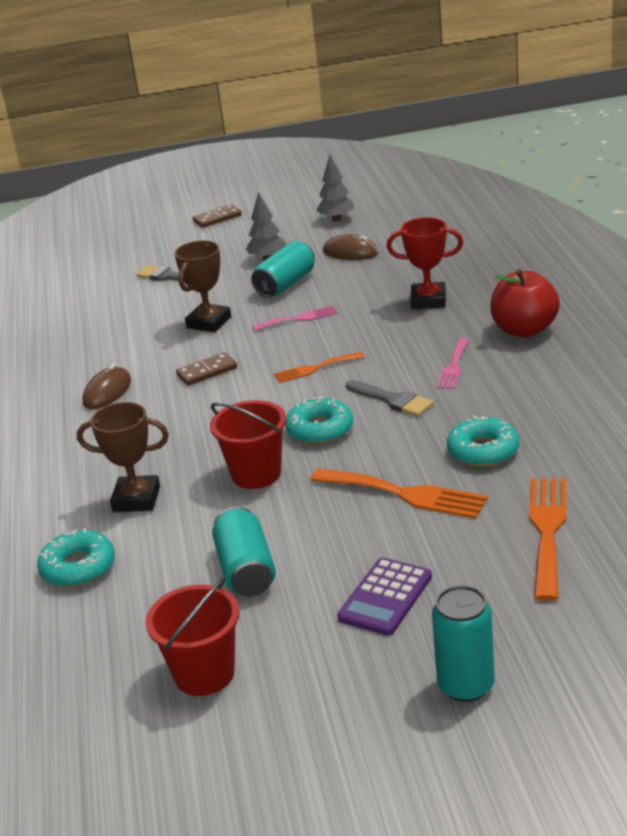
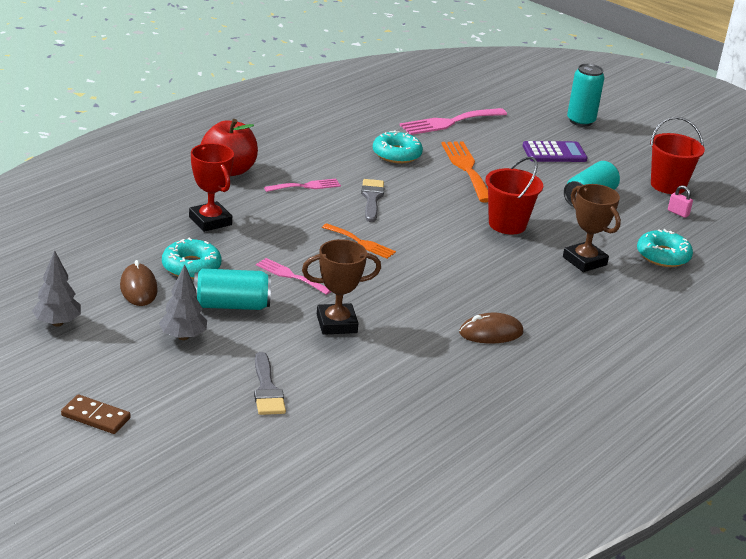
camera: 135 degrees left, 0 degrees up
(137, 639) = (678, 213): none -> pink padlock
(207, 372) = (413, 292): brown domino -> none
(320, 430) = (435, 216): turquoise donut -> turquoise donut (191, 267)
(547, 531) = (449, 122): orange fork -> pink fork

